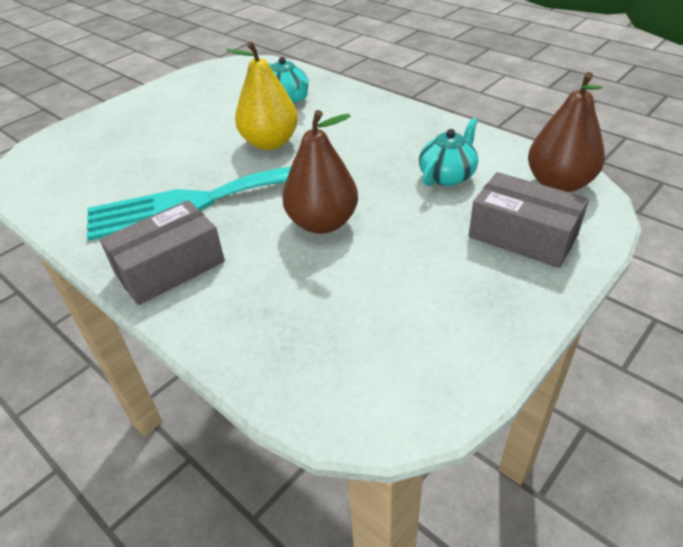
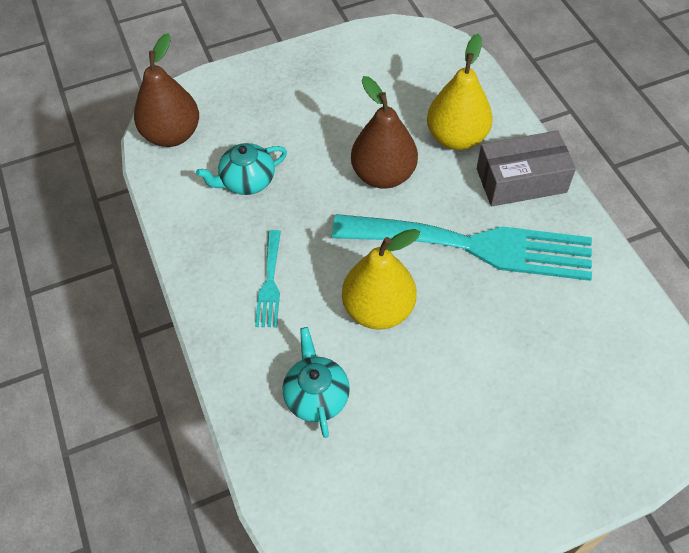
camera: 155 degrees left, 15 degrees up
(260, 285) = (456, 138): none -> yellow pear
(364, 130) = (270, 283): none -> turquoise fork
(523, 236) = (249, 103): grey box -> none

